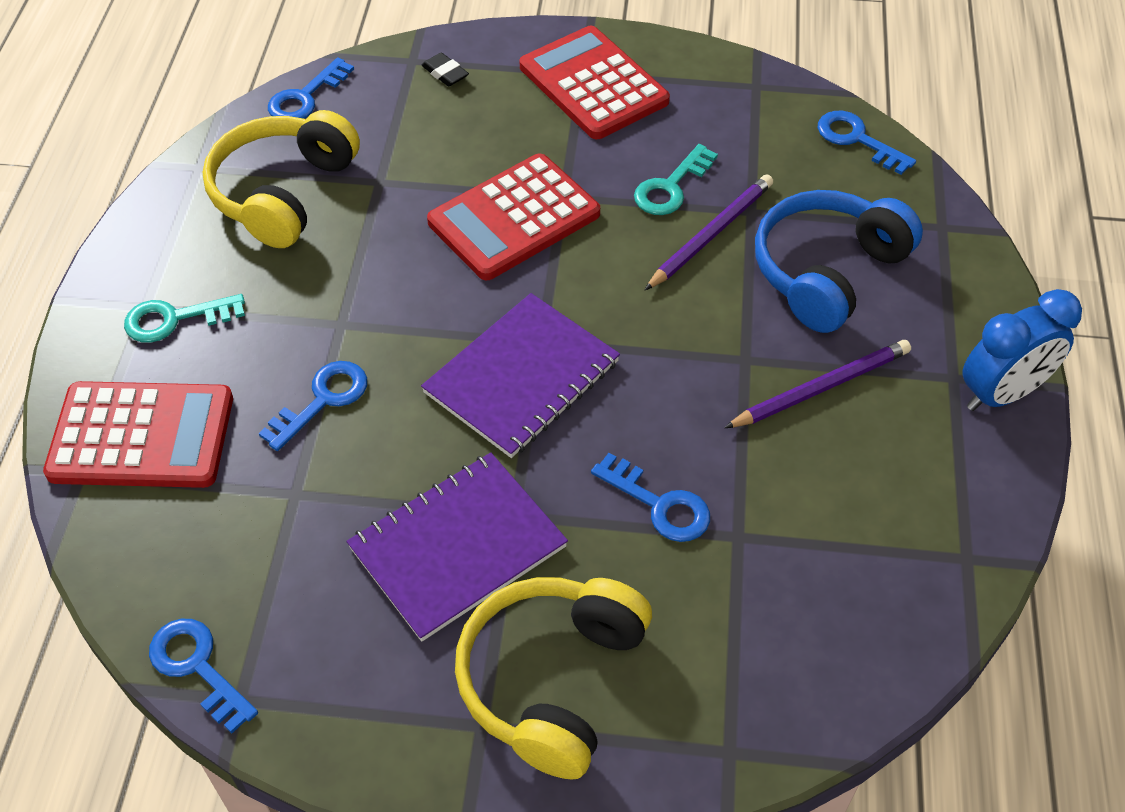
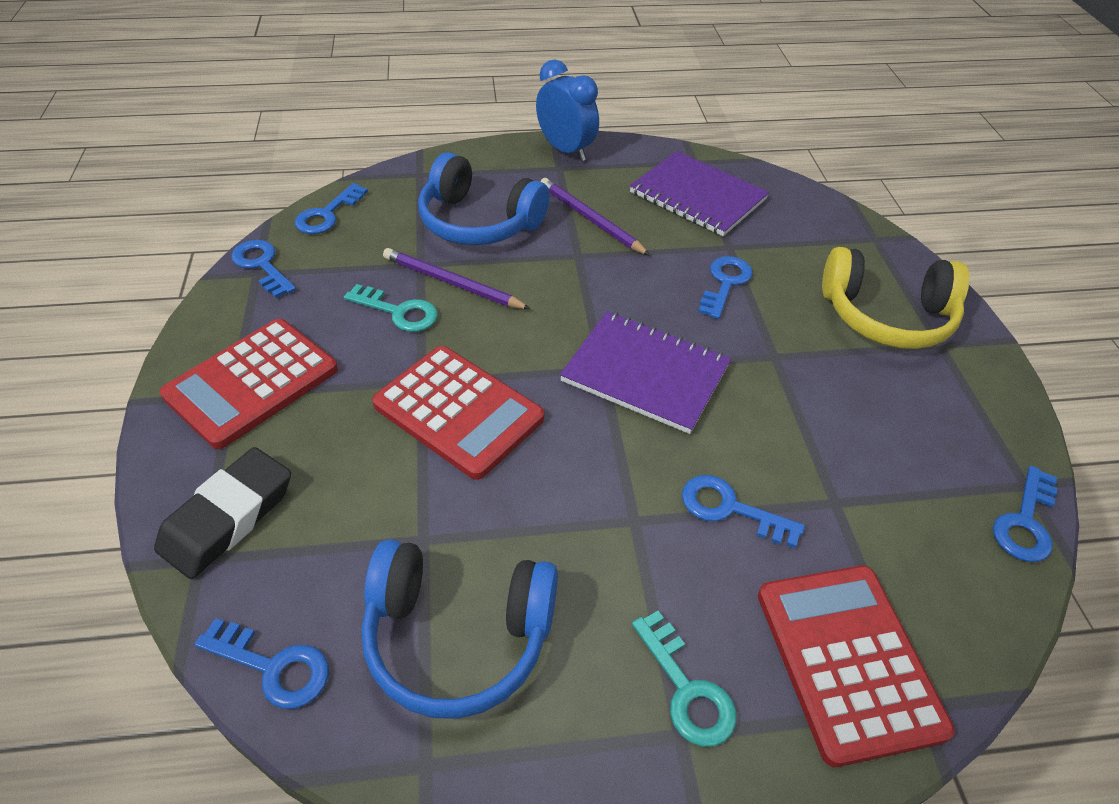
camera: 105 degrees left, 5 degrees down
(283, 193) = (458, 636): yellow headphones -> blue headphones
(445, 73) = (228, 517): black eraser -> black eraser, size x2.13
(457, 547) = (821, 382): purple notebook -> purple notebook (697, 196)
(768, 89) = (262, 265): none -> blue key

